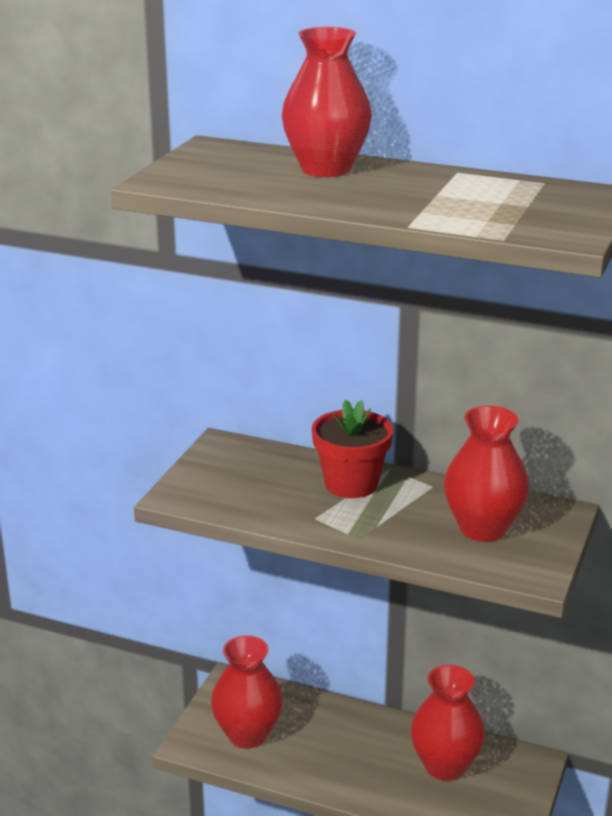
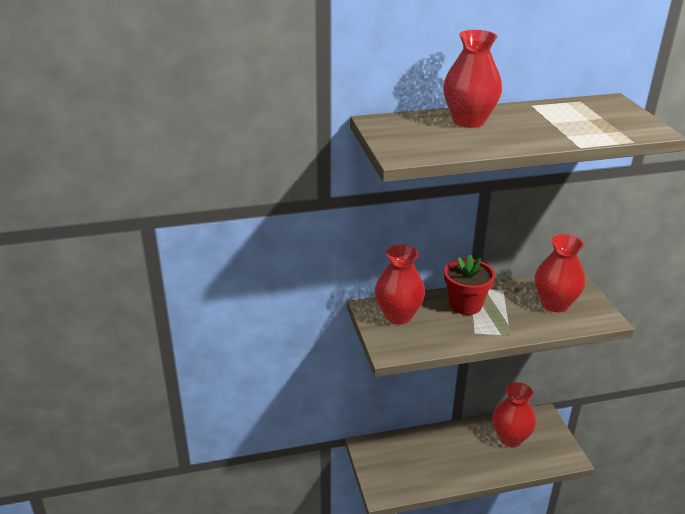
camera: 35 degrees left, 5 degrees up
(247, 734) = (404, 472): red vase -> red vase (398, 315)

